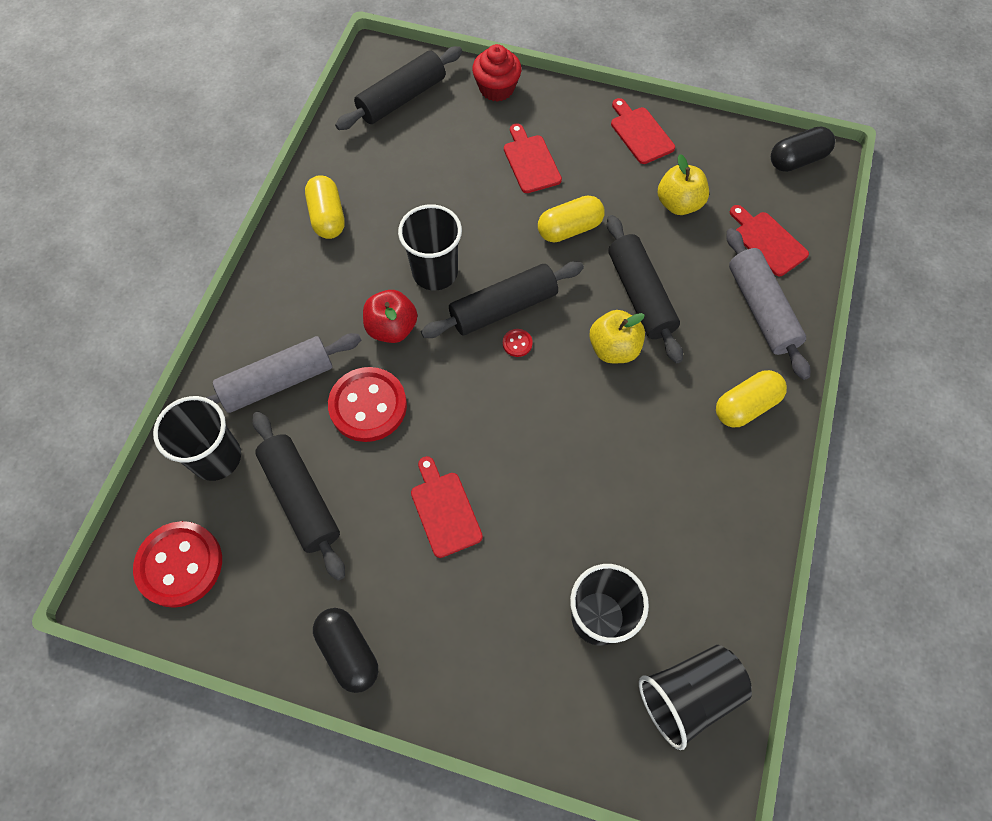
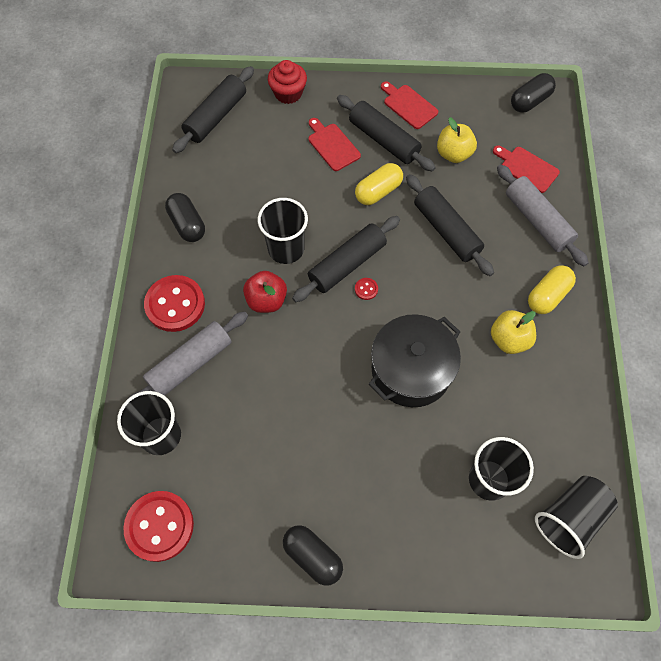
camera: 15 degrees left, 0 degrees up
(301, 498) = (238, 449): black rolling pin -> black rolling pin (384, 140)
(327, 217) = (187, 224): yellow capsule -> black capsule
(368, 406) = (267, 365): red button -> red button (175, 304)
(444, 510) = (351, 430): red cutting board -> none
(542, 455) = (411, 370): none -> black pot
(614, 348) = (439, 276): yellow apple -> yellow apple (509, 339)

